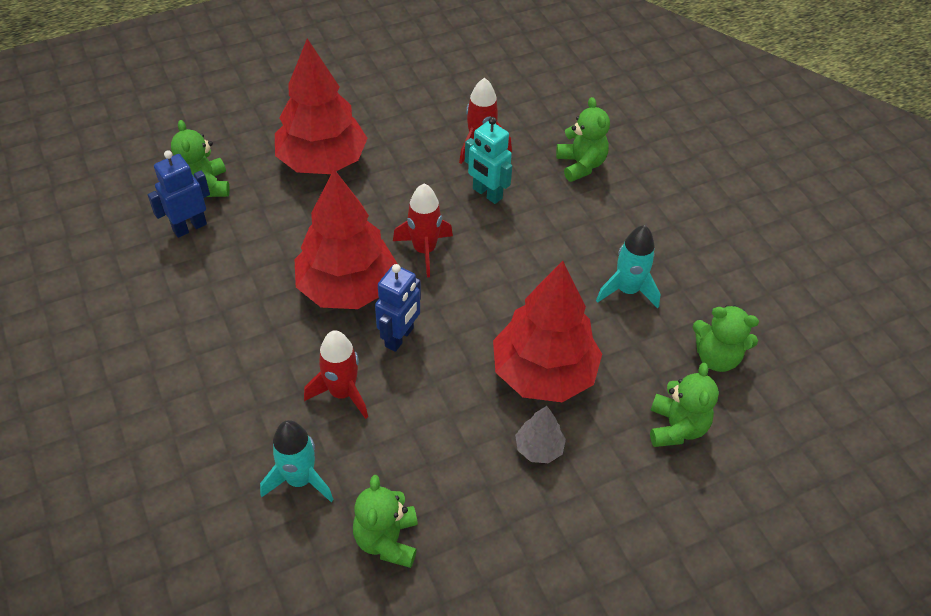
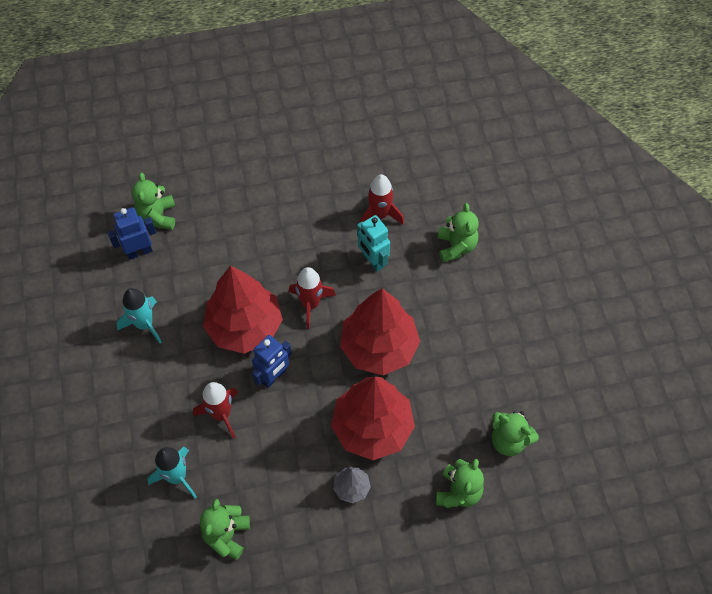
camera: 15 degrees right, 10 degrees up
(322, 161) = (251, 208): red tree -> red tree (379, 347)
(627, 290) = (458, 369): turquoise rocket -> turquoise rocket (144, 324)

